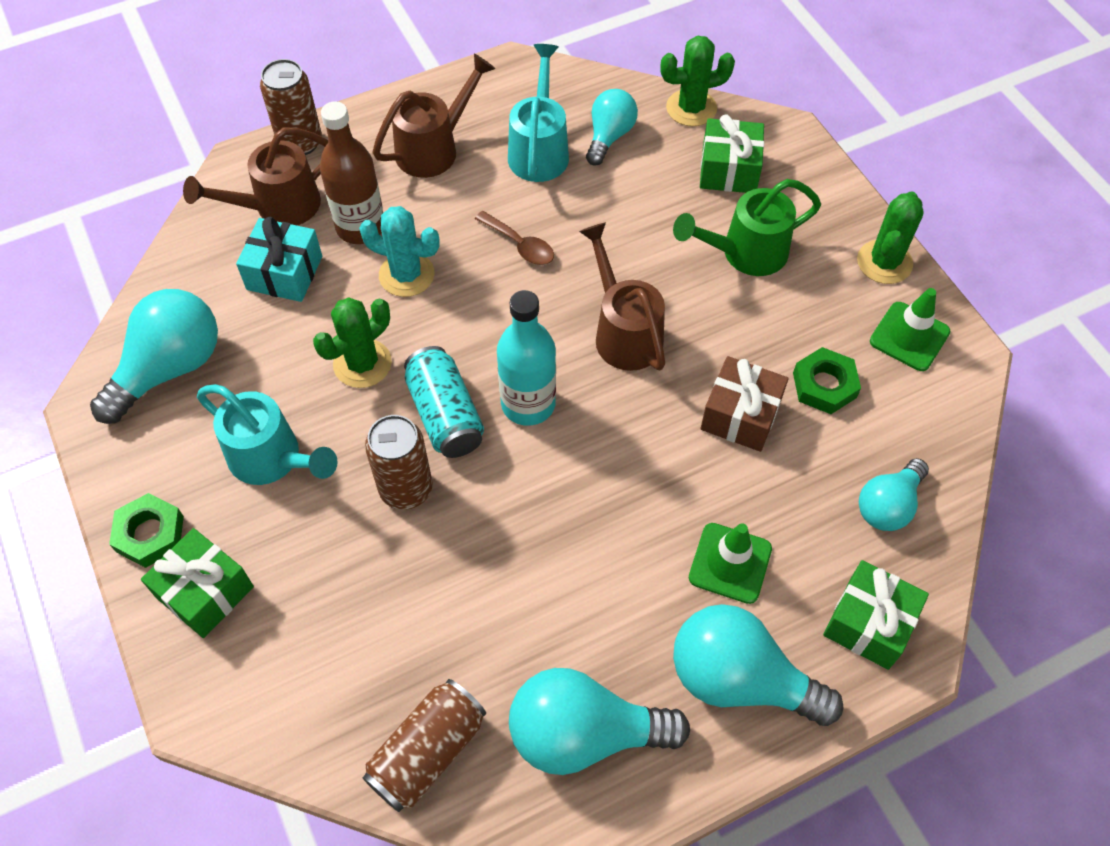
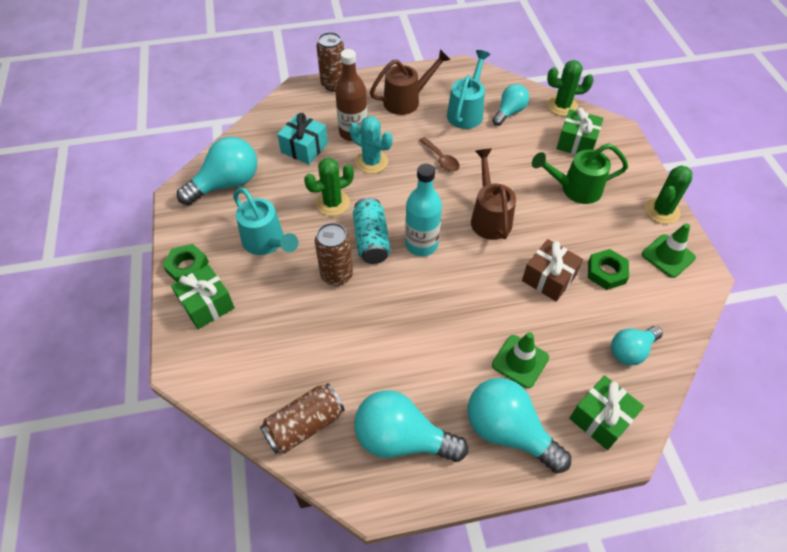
camera: 15 degrees right, 5 degrees down
(279, 207) = (312, 114): brown watering can -> none

